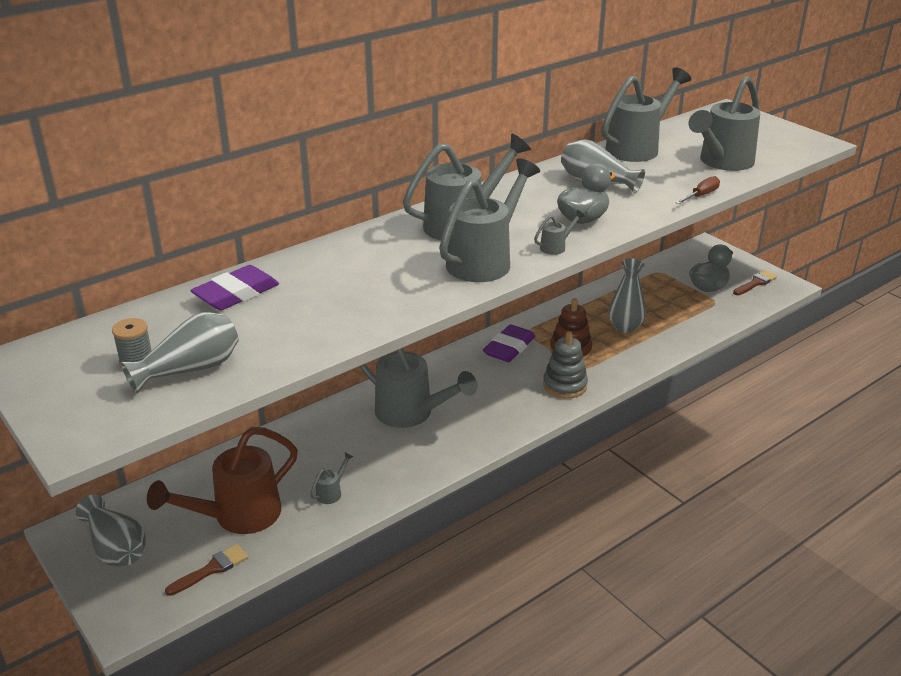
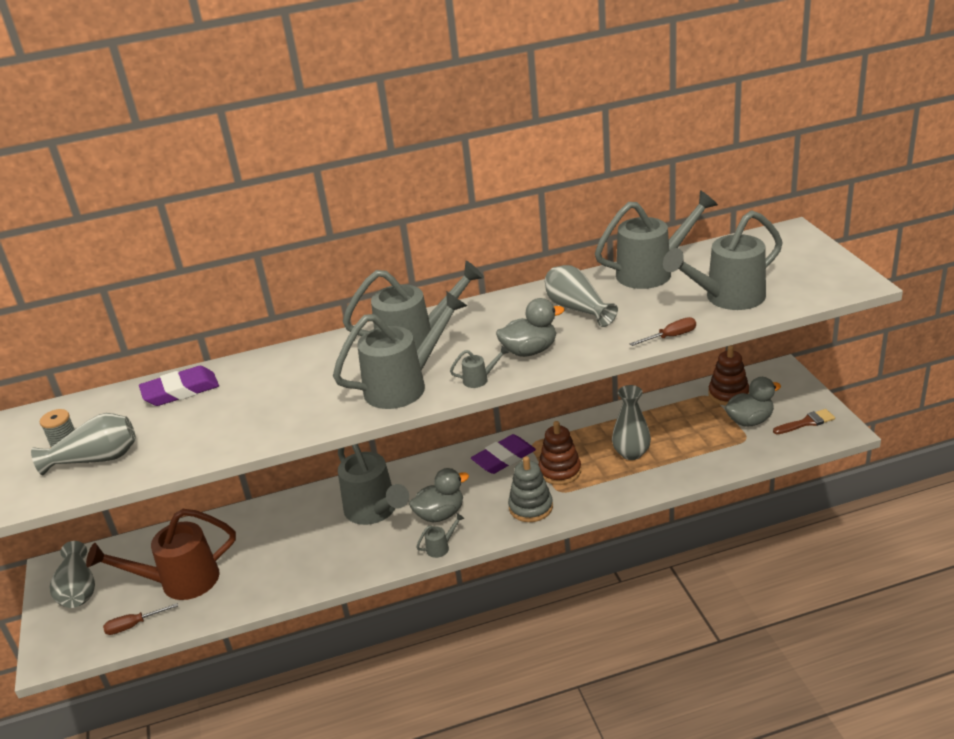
camera: 25 degrees right, 0 degrees up
(211, 569) = (134, 625): brown brush -> brown screwdriver
(331, 492) = (263, 575): grey watering can -> grey watering can (441, 547)
(481, 405) = (440, 514): none -> grey duck
(676, 269) = (728, 394): none -> brown stacking toy

